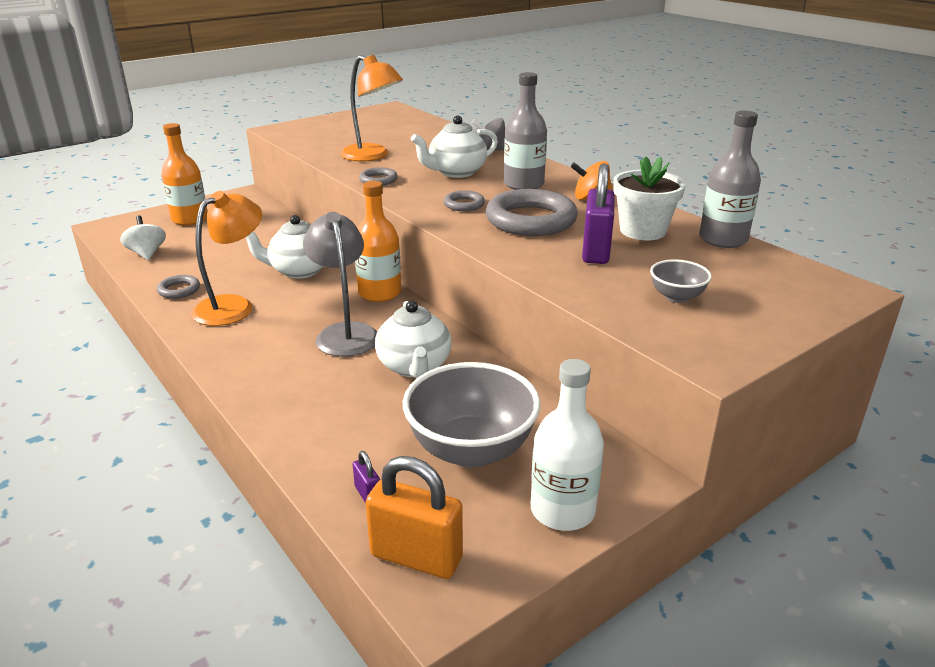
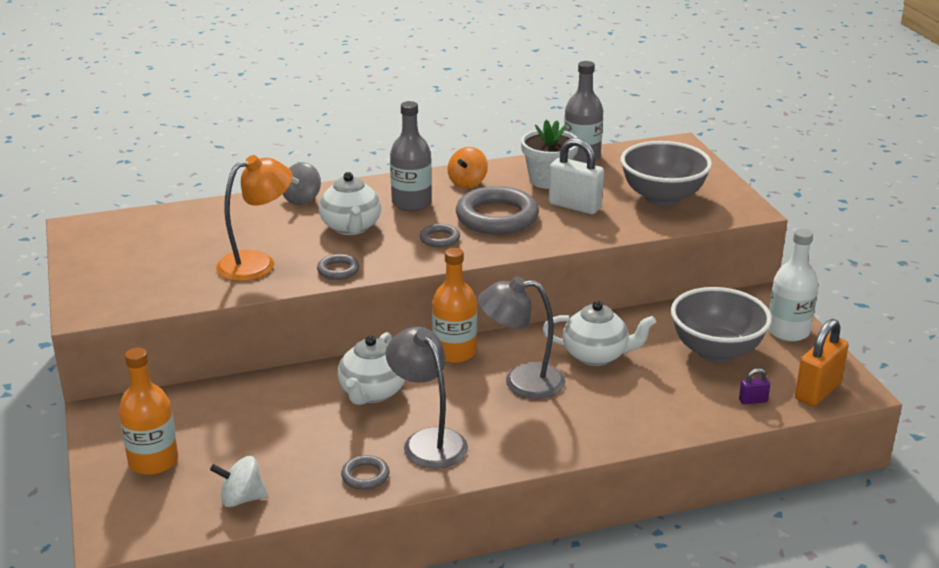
camera: 70 degrees left, 0 degrees up
(233, 306) = (428, 441): orange lamp -> grey lamp
(595, 251) = (575, 206): purple padlock -> white padlock
(676, 297) = (662, 197): grey bowl -> grey bowl, size x2.09

